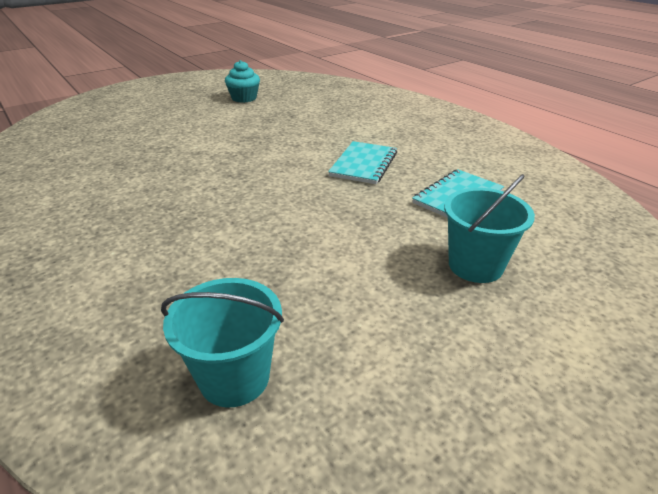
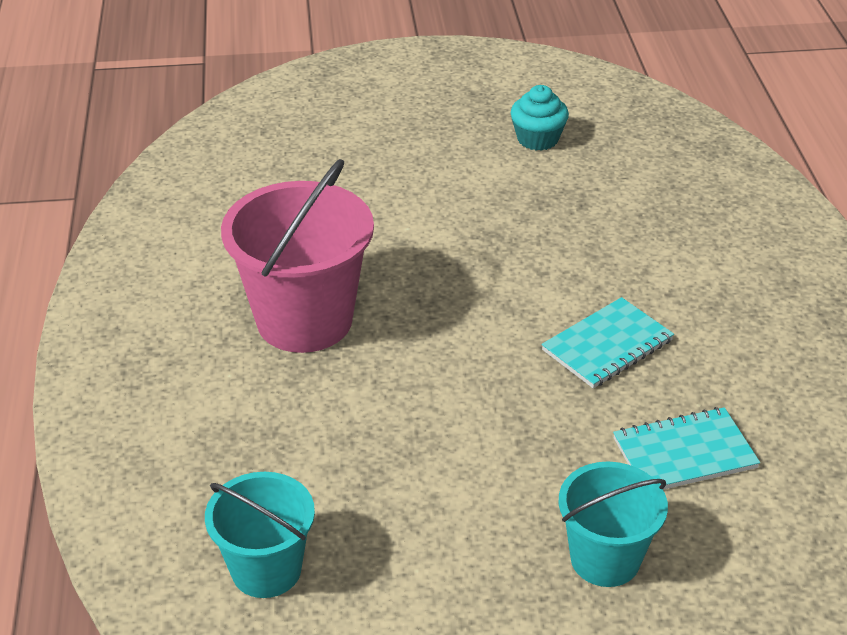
camera: 30 degrees right, 5 degrees up
(155, 205) = (304, 320): none -> pink bucket

